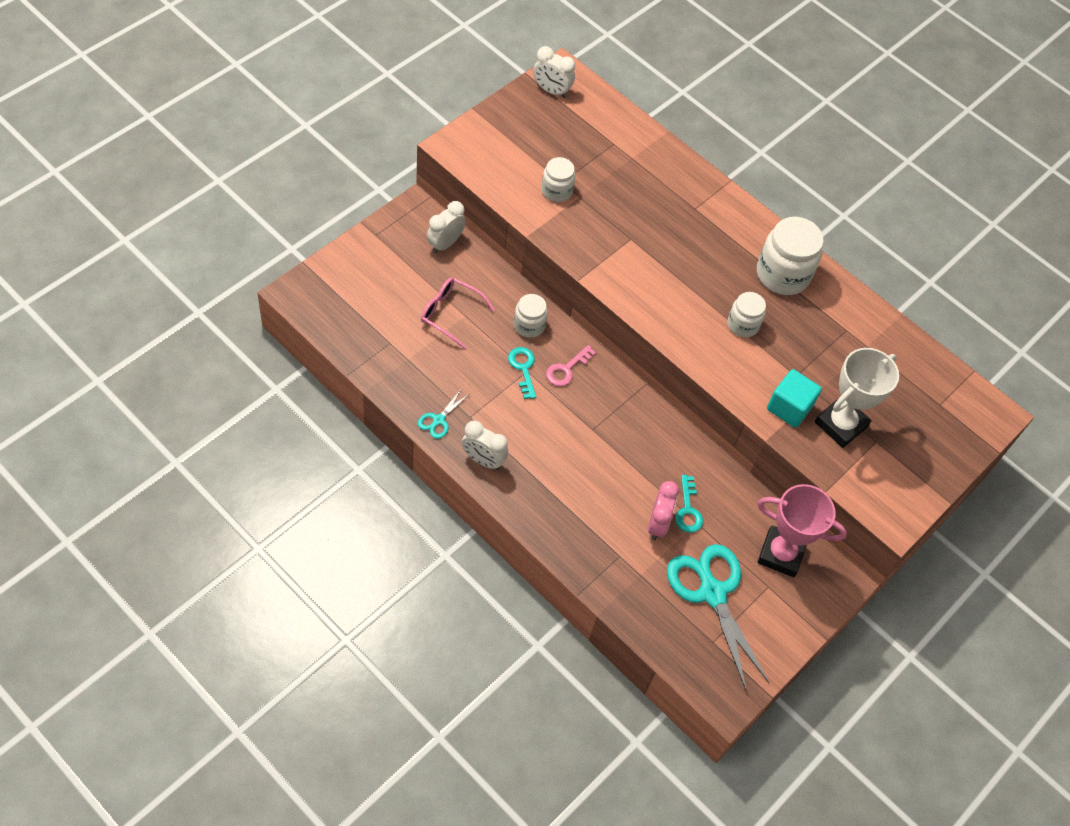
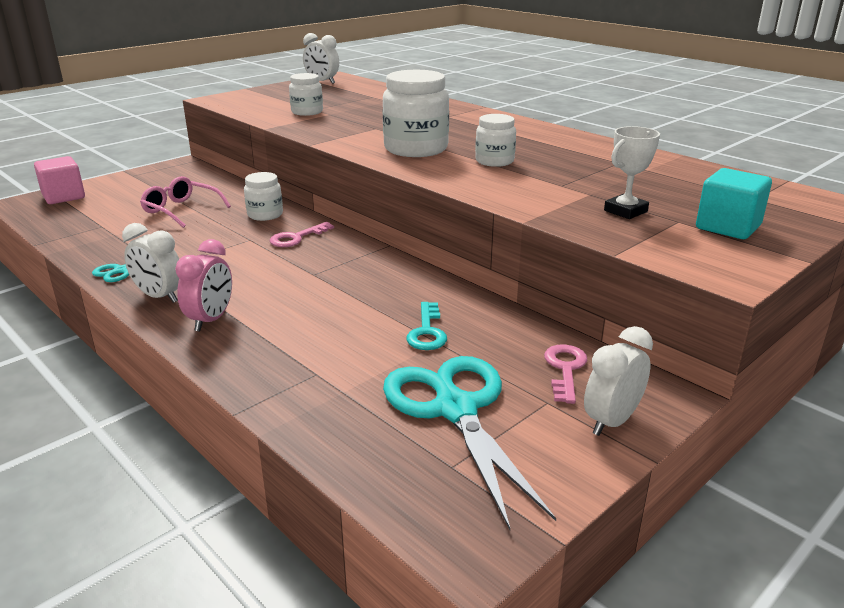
camera: 10 degrees right, 30 degrees down
(329, 282) = (63, 197): none -> pink cube
(445, 244) = (200, 178): white clock -> white clock (611, 421)
(523, 368) = (245, 238): turquoise key -> none
(657, 524) = (380, 344): pink clock -> pink clock (211, 320)
(781, 554) = (565, 369): pink trophy -> pink key
(782, 274) = (540, 139): white jar -> white jar (416, 149)
(789, 407) = (554, 202): turquoise cube -> turquoise cube (728, 227)
(840, 424) = (625, 211): white trophy -> white trophy, size x0.59

